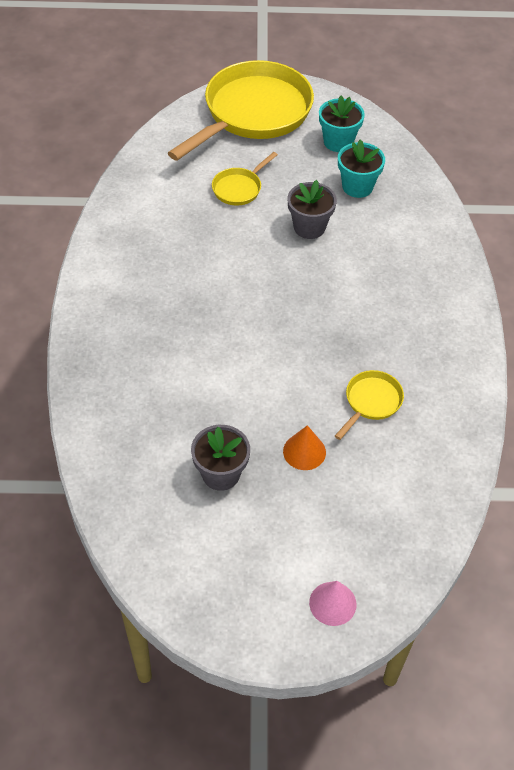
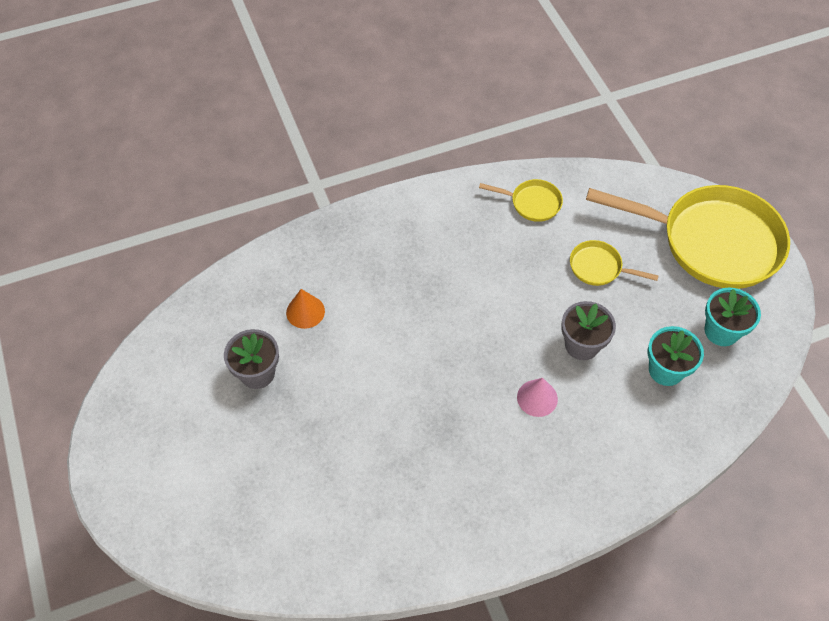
camera: 70 degrees right, 5 degrees up
(304, 451) = (305, 431): orange cone -> orange cone (305, 311)
(332, 603) = (156, 505): pink cone -> pink cone (537, 398)
(371, 402) = (385, 471): yellow pan -> yellow pan (532, 203)

